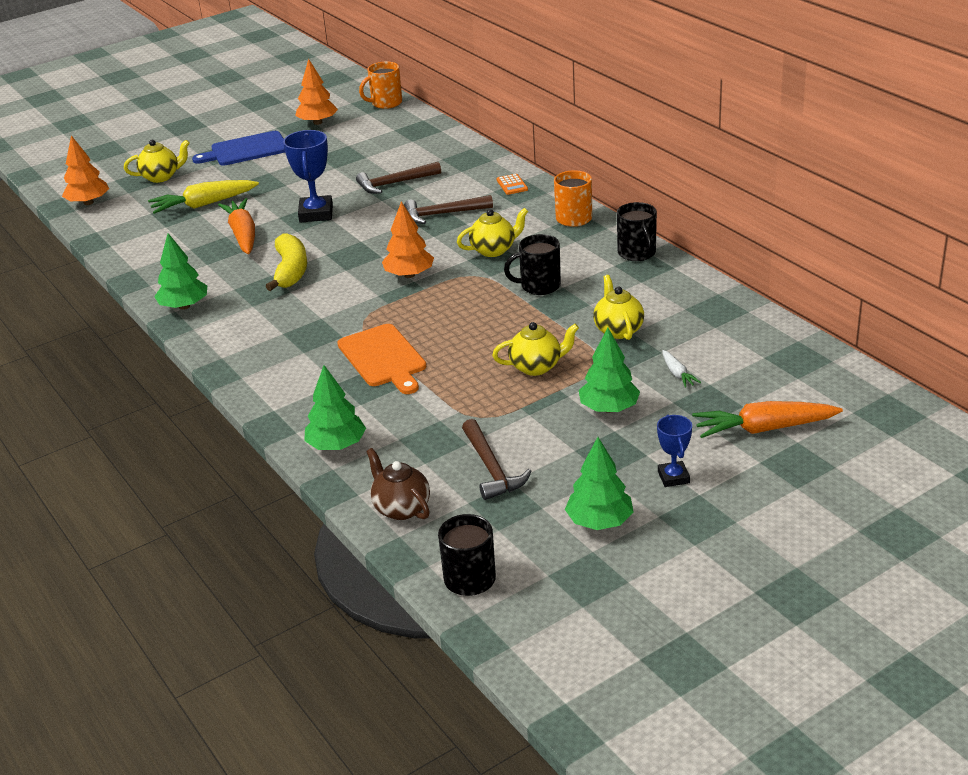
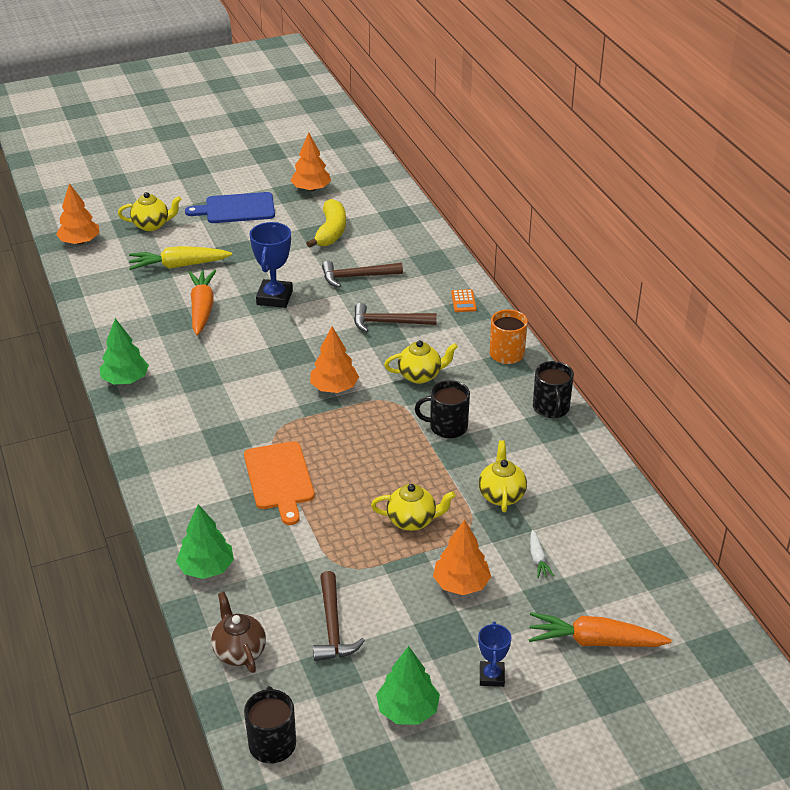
camera: 10 degrees right, 5 degrees up
(291, 271) = (231, 360): yellow banana -> yellow banana (331, 232)
(385, 103) = (380, 178): orange mug -> none
(609, 408) = (461, 584): green tree -> orange tree

